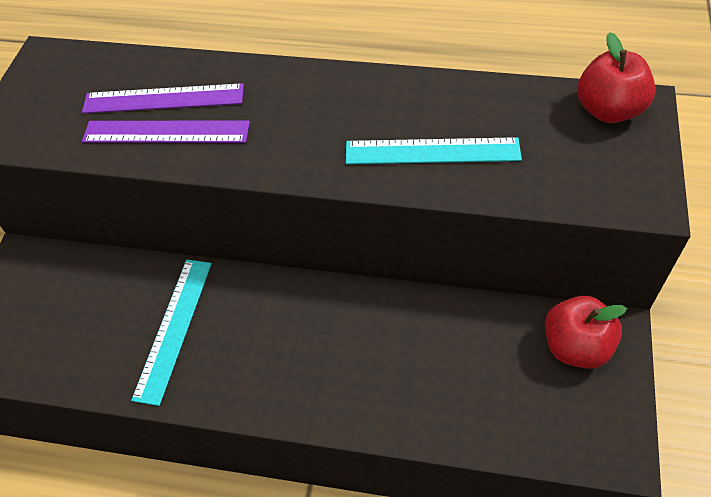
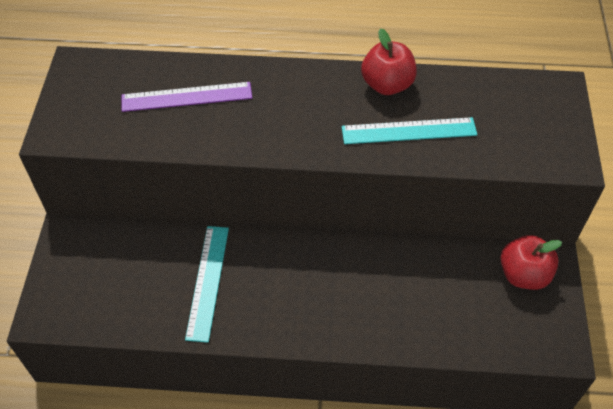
camera: 10 degrees left, 0 degrees up
(166, 132) = (195, 125): purple ruler -> none
(608, 110) = (537, 93): red apple -> red apple (387, 85)

